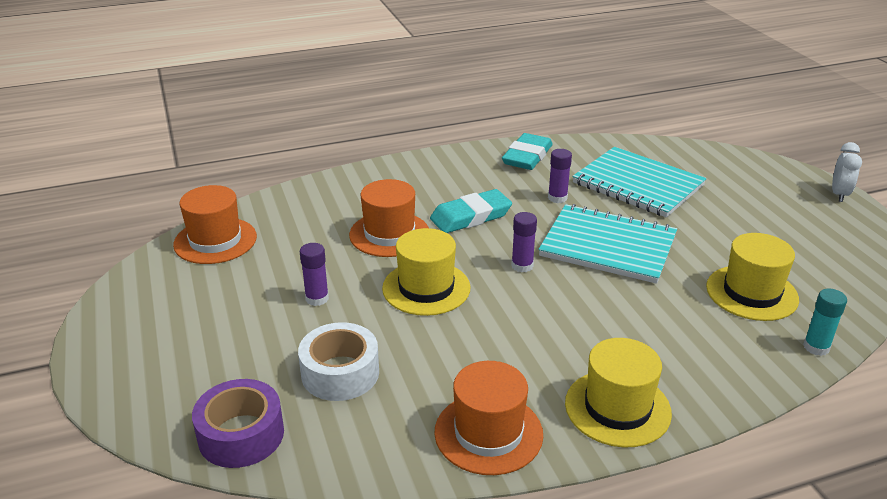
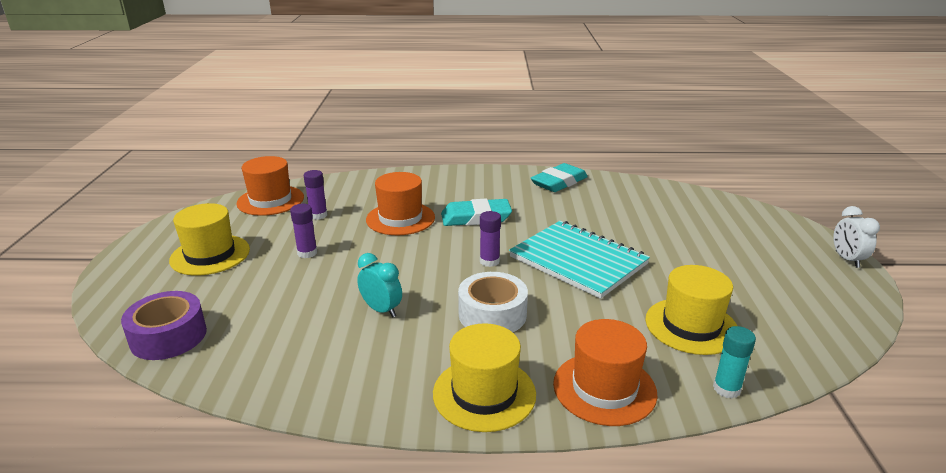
camera: 20 degrees right, 5 degrees down
(340, 373) = (278, 309): white tape -> white tape (492, 314)
(426, 288) = (396, 262): yellow hat -> yellow hat (210, 255)
(452, 346) = (381, 310): none -> turquoise clock
(488, 433) = (354, 384): orange hat -> orange hat (604, 388)
(557, 198) = (561, 216): purple glue stick -> purple glue stick (318, 215)
(638, 184) = (643, 218): turquoise notebook -> none
(839, 194) = (847, 259): white clock -> white clock turned 135 degrees clockwise

